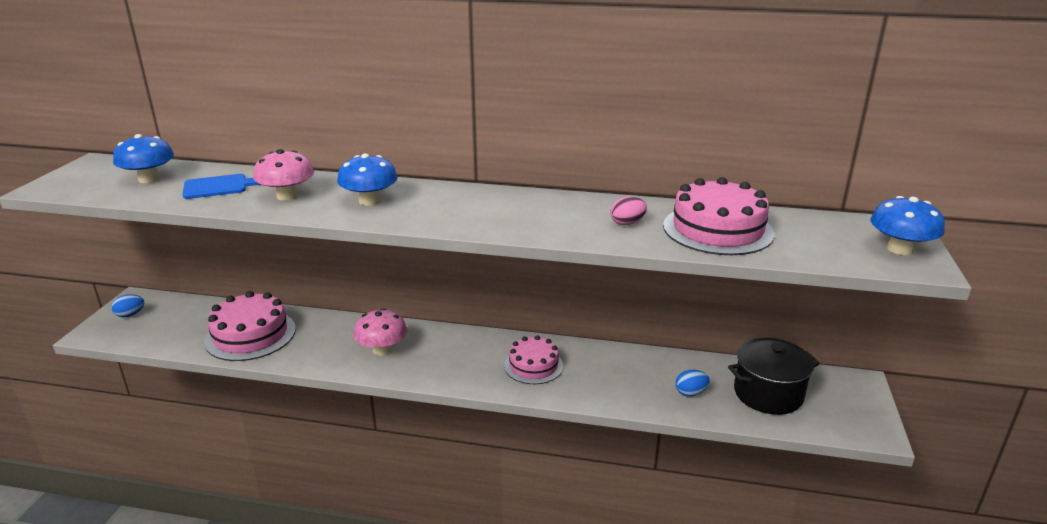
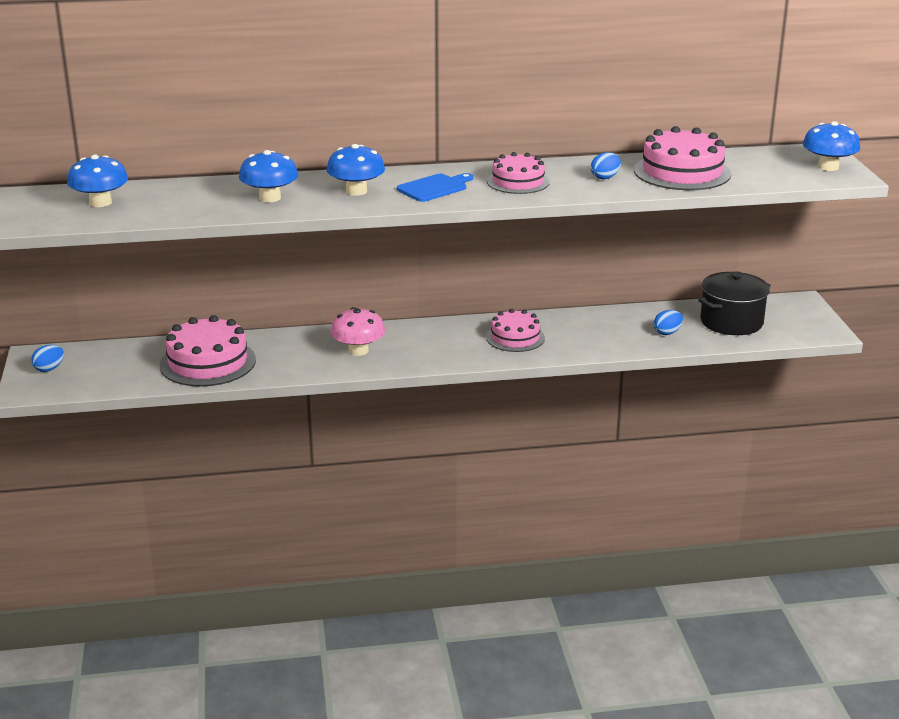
camera: 20 degrees left, 0 degrees up
(219, 187) = (187, 199): blue cutting board -> blue cutting board (434, 188)
(287, 196) = (270, 198): pink mushroom -> blue mushroom
(532, 214) = (518, 182): none -> pink cake
(627, 223) = (605, 177): pink egg -> blue egg

